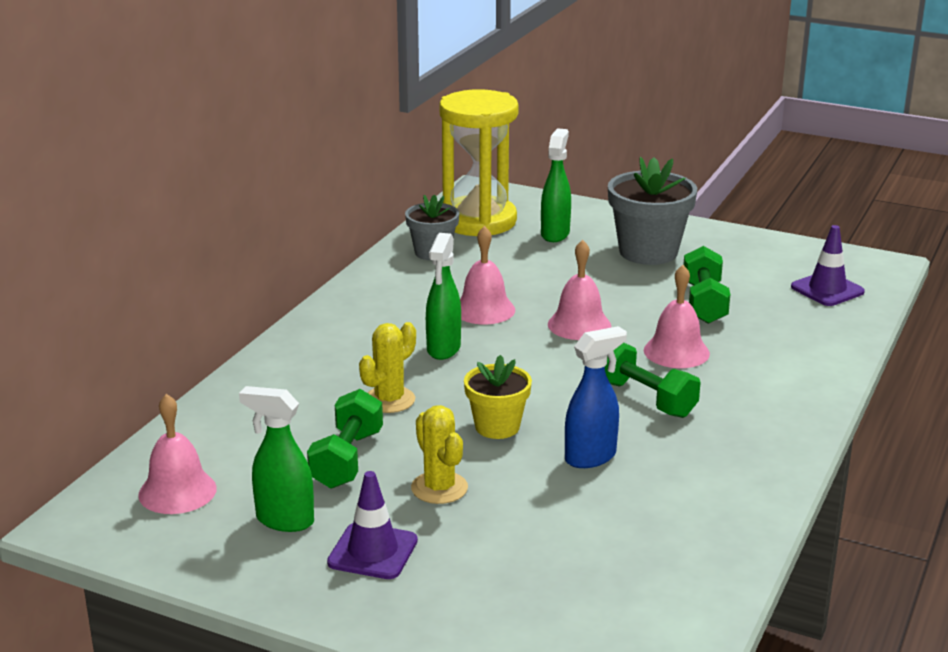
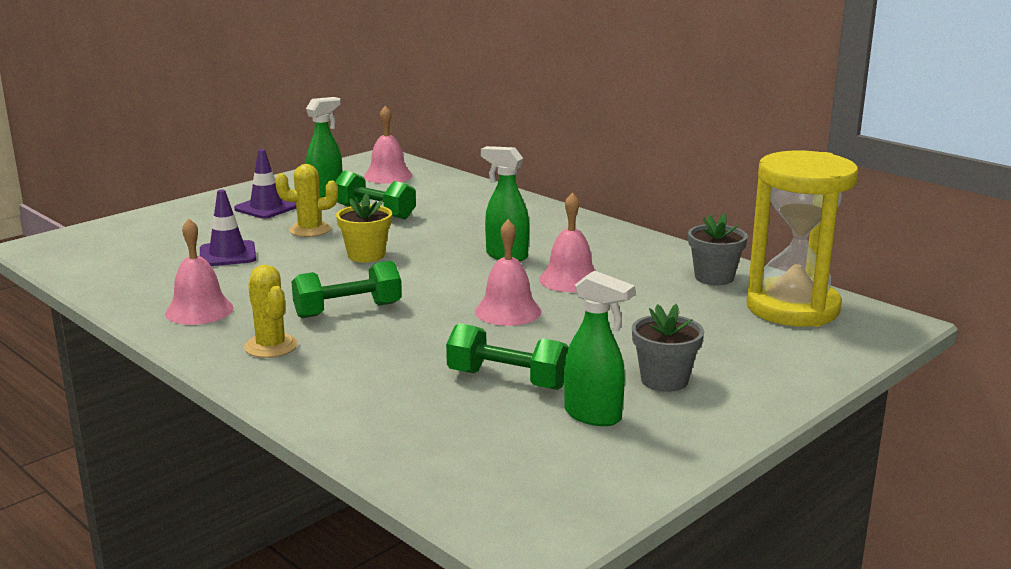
camera: 110 degrees right, 5 degrees down
(389, 400) = (441, 231): yellow cactus -> yellow cactus (271, 346)
(555, 234) = (741, 340): green spray bottle -> green spray bottle (593, 416)
(591, 457) = (288, 276): blue spray bottle -> none
(648, 252) = (664, 380): grey flower pot -> grey flower pot, size x0.61
(676, 352) = (415, 341): pink bell -> pink bell (199, 310)
(827, 289) = (485, 467): purple traffic cone -> purple traffic cone (227, 254)

